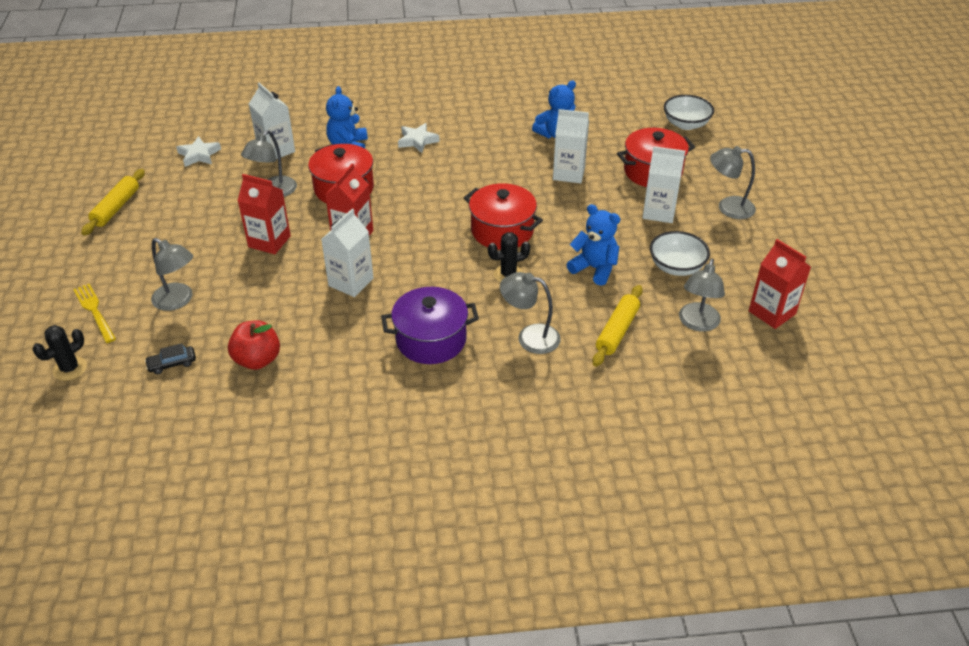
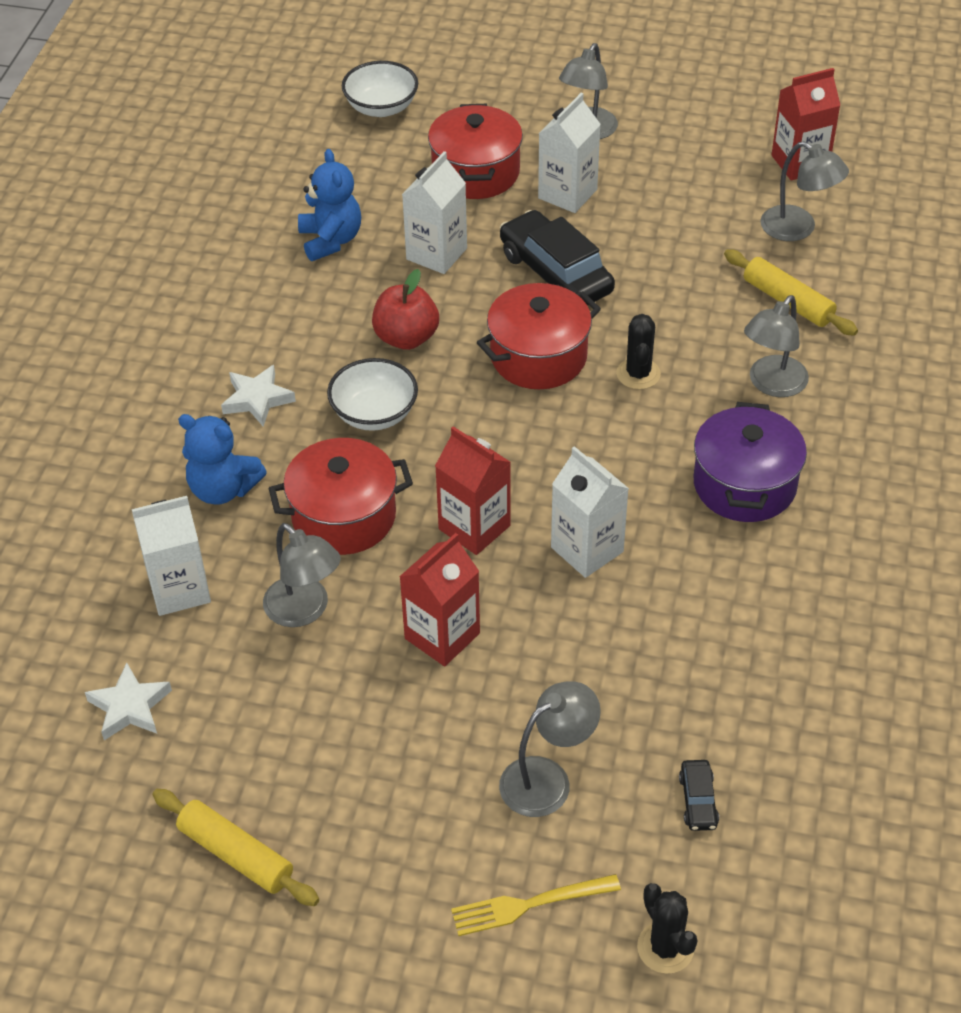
camera: 70 degrees left, 5 degrees up
(257, 360) = (723, 689): red apple -> red apple (406, 338)
(580, 222) = (556, 273): none -> black car
(594, 268) = (659, 287): blue teddy bear -> none
(676, 267) = (686, 213): white bowl -> white bowl (374, 413)

